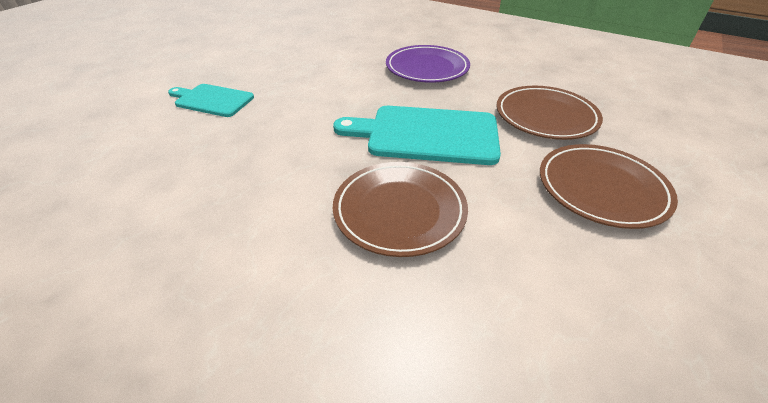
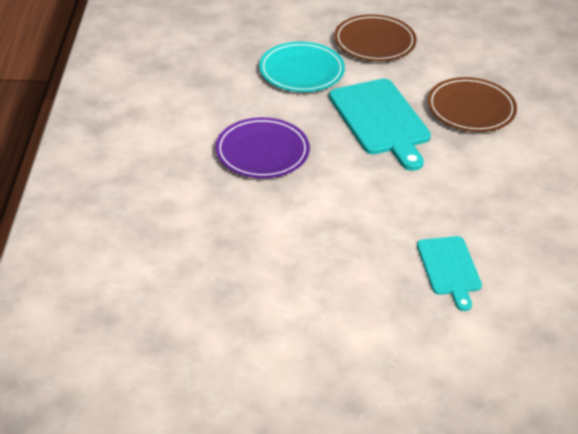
camera: 120 degrees left, 0 degrees up
(546, 116) = (301, 71): brown plate -> turquoise plate

